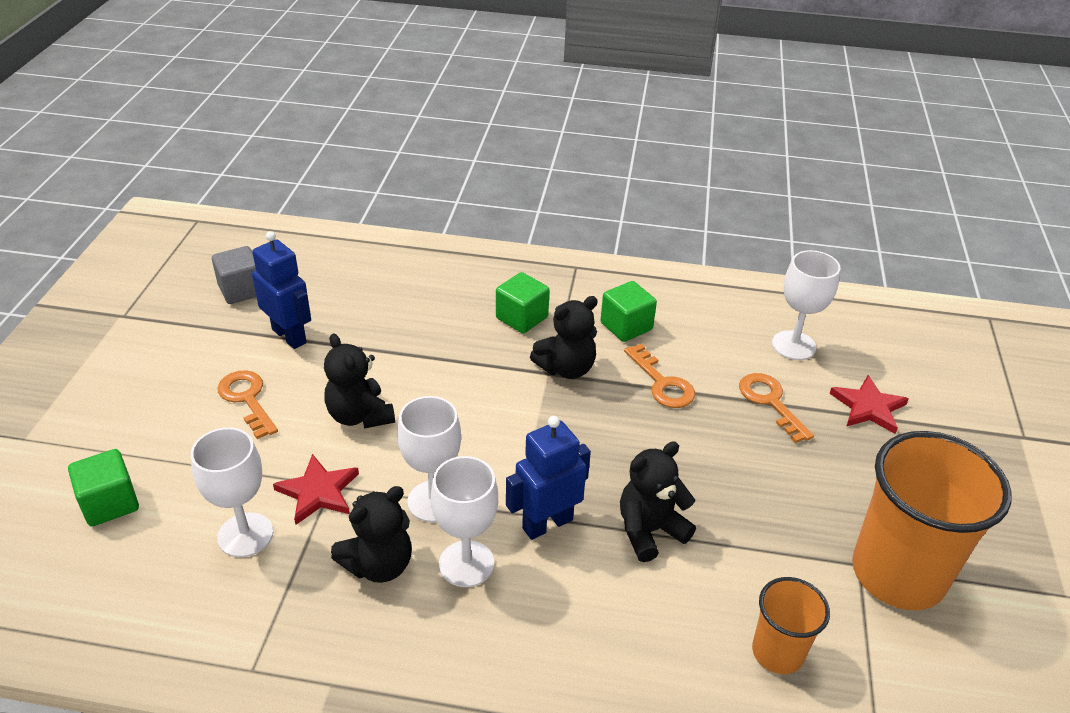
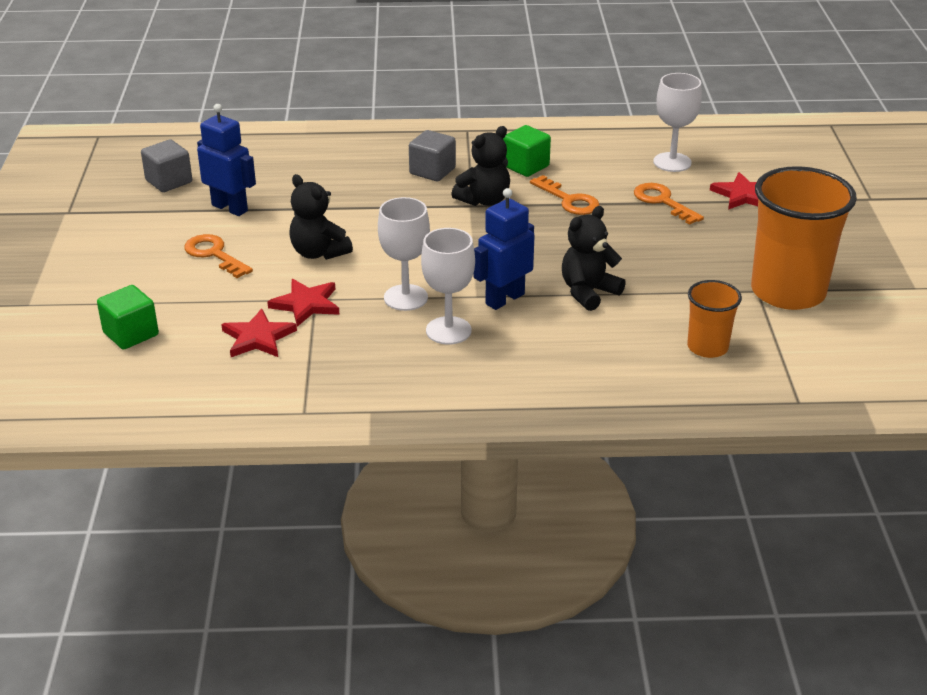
camera: 10 degrees left, 5 degrees down
(245, 535) = (258, 338): white goblet -> red star
(379, 564) = (377, 340): black teddy bear -> none
(522, 318) = (432, 171): green cube -> grey cube

